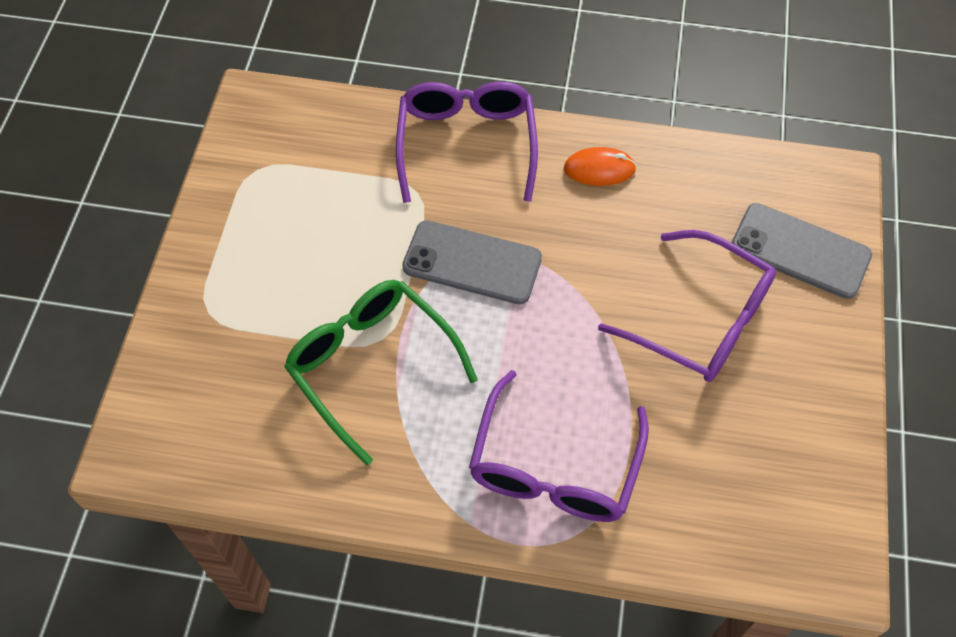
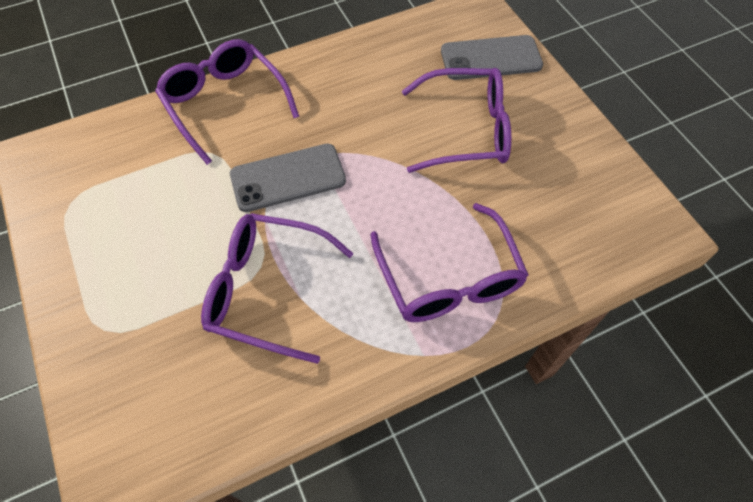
camera: 35 degrees left, 0 degrees up
(371, 365) = (266, 290): green glasses -> purple glasses
(599, 169) = (329, 74): orange mouse -> none

